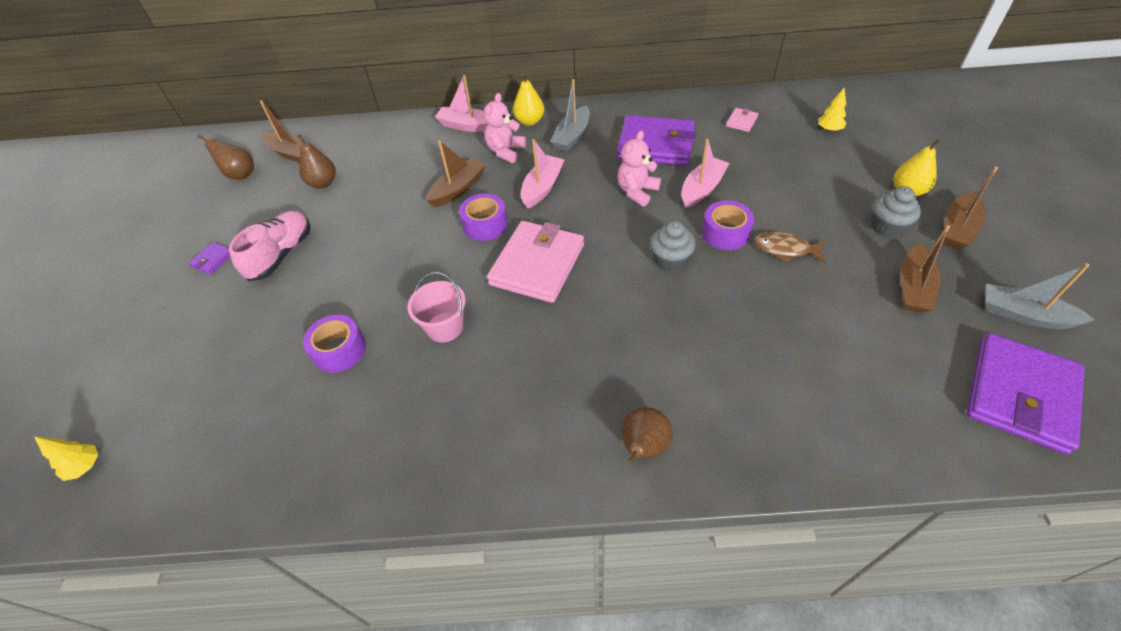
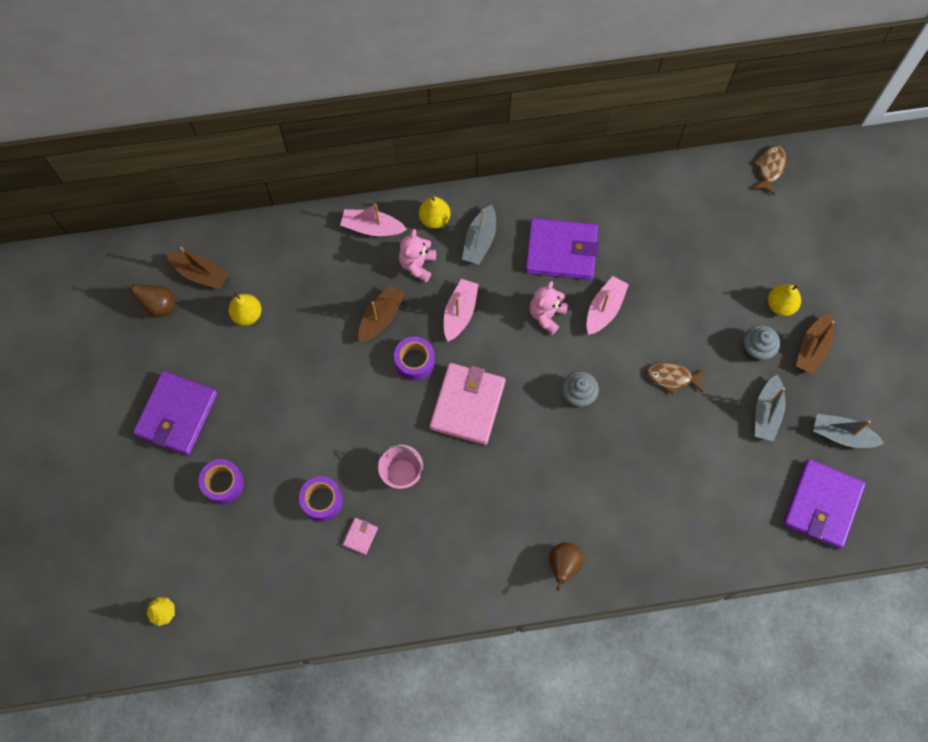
camera: 10 degrees left, 20 degrees up
(213, 260) = (177, 414): purple wallet -> purple wallet, size x2.42
(281, 255) = (238, 405): pink shoe -> none
(323, 183) = (247, 314): brown pear -> yellow pear
(725, 233) = (624, 361): purple tape -> purple tape (223, 483)
(741, 121) = (642, 215): pink wallet -> pink wallet (360, 536)
(829, 129) = (723, 224): yellow tree -> none
(872, 93) = (770, 168): none -> brown fish
(913, 287) = (767, 412): brown boat -> grey boat

